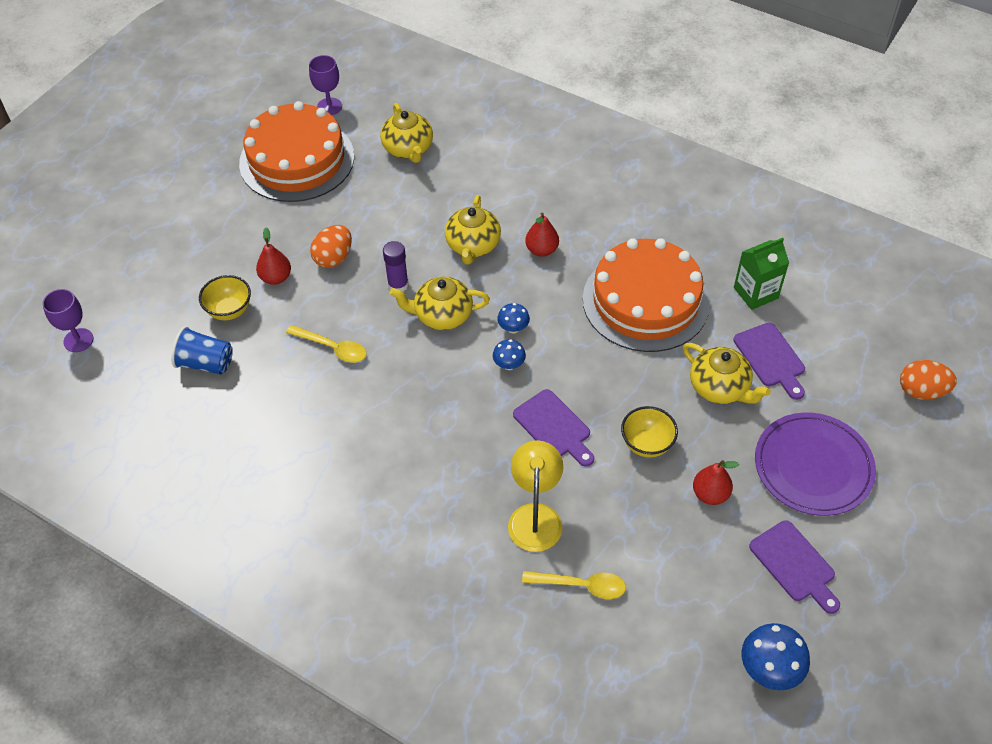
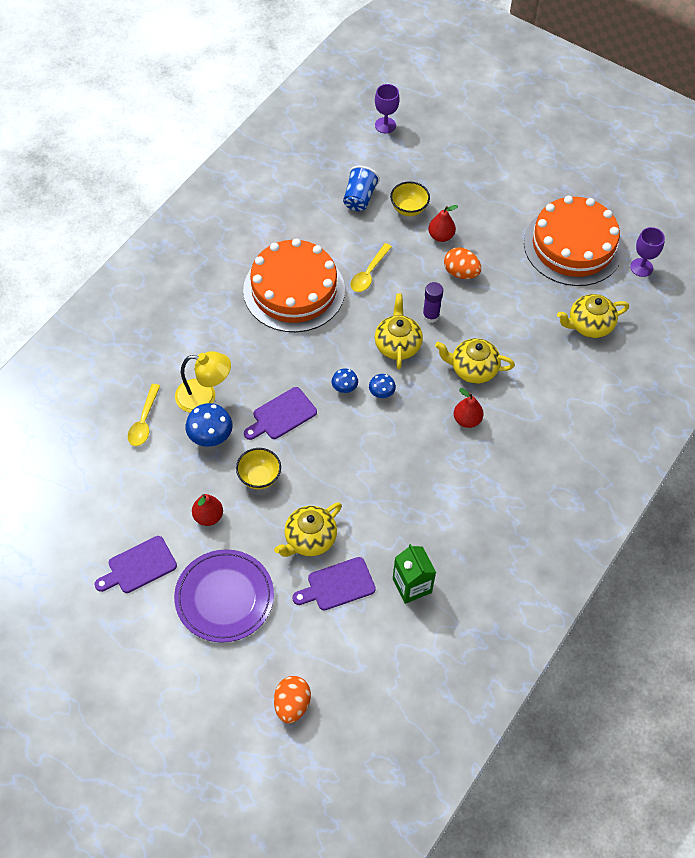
camera: 90 degrees right, 5 degrees up
(645, 301) = (406, 494): orange cake -> orange cake (294, 290)
(769, 669) = (59, 533): blue mushroom -> blue mushroom (210, 437)

